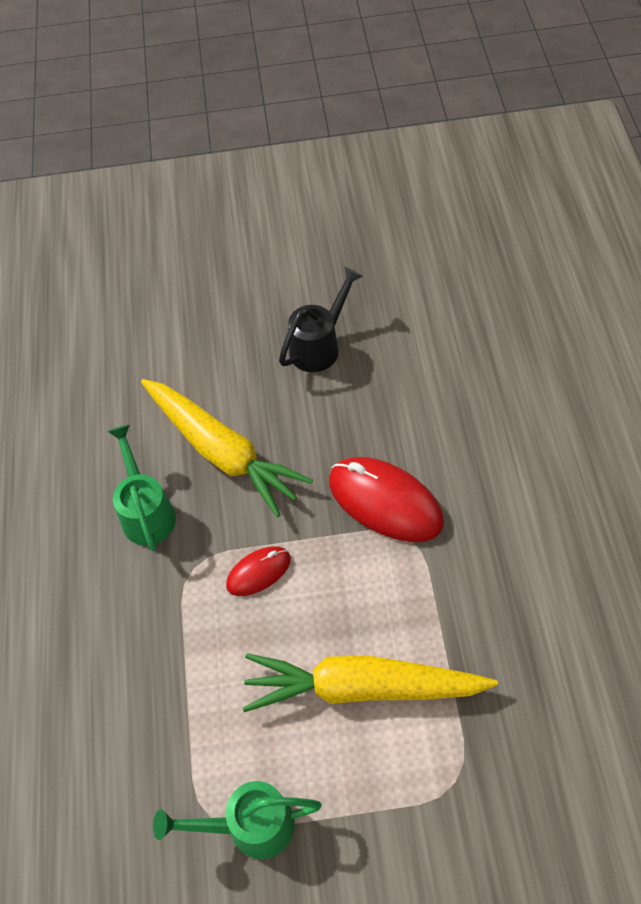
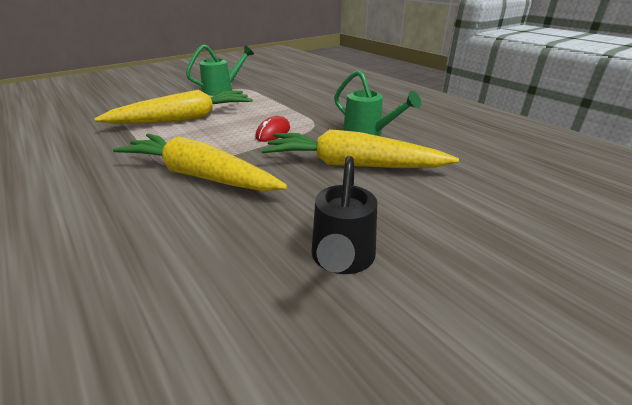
camera: 145 degrees right, 25 degrees down
(385, 502) = (200, 176): red mouse -> yellow carrot

